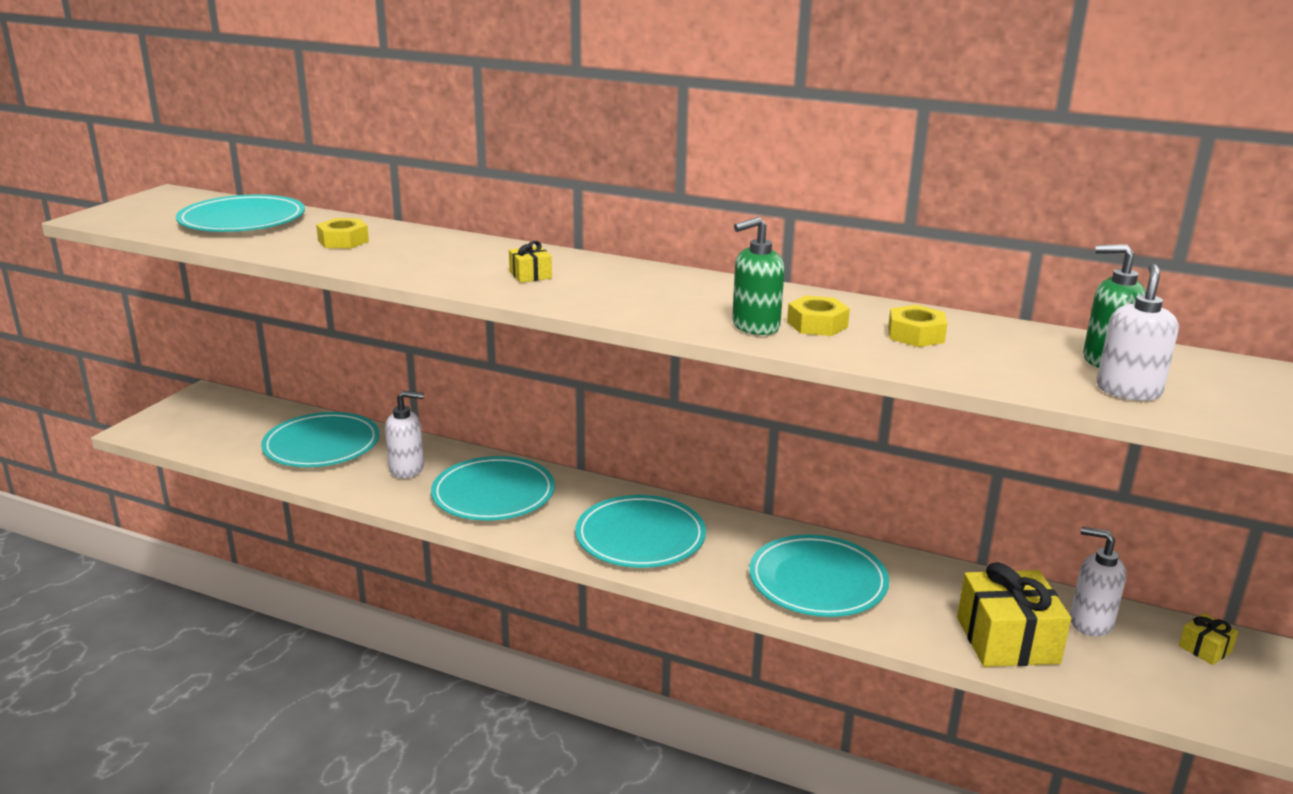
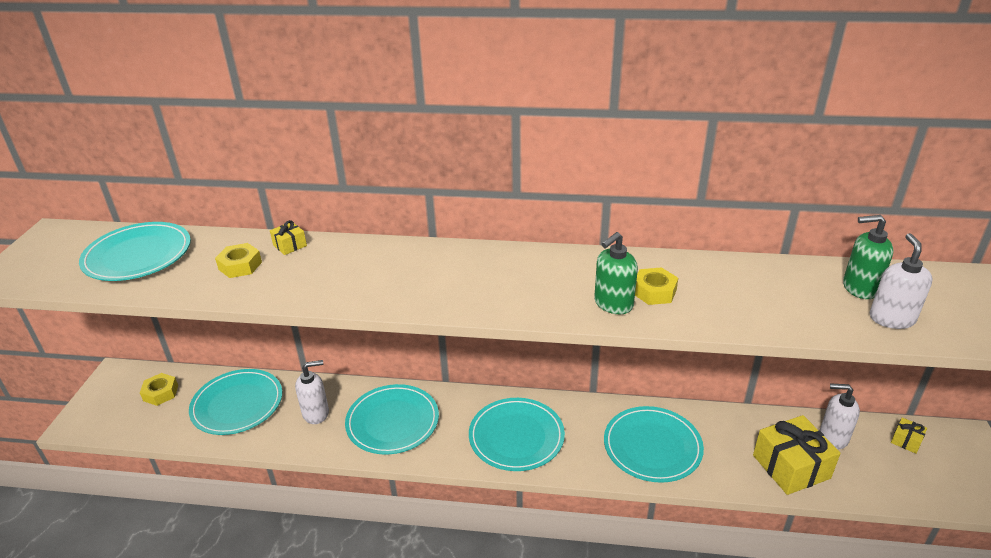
camera: 15 degrees left, 10 degrees up
(530, 275) = (415, 278): yellow gift -> yellow gift (290, 245)
(916, 335) = (726, 288): yellow nut -> yellow nut (161, 393)

